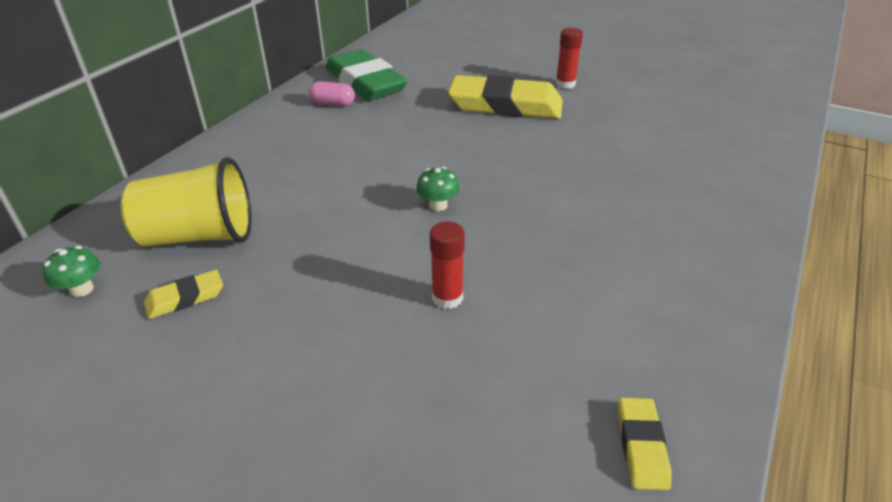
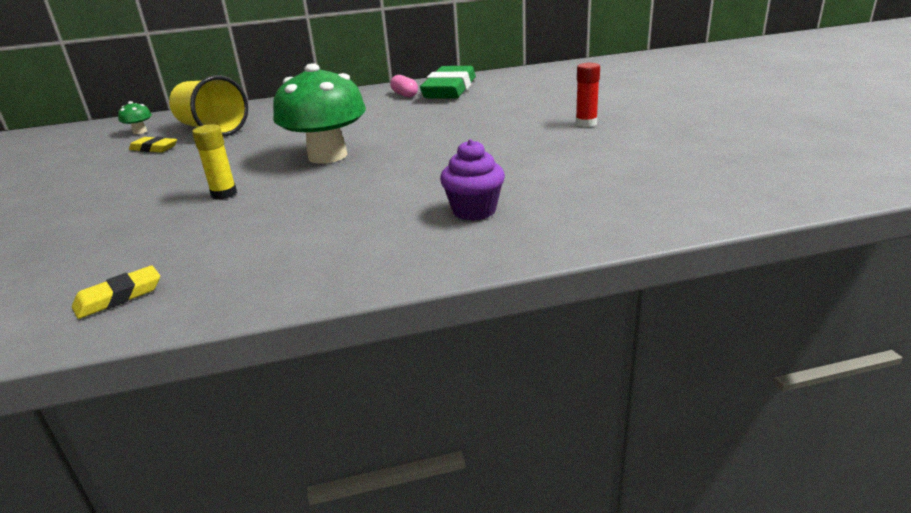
camera: 50 degrees right, 10 degrees down
(438, 205) = (327, 156): green mushroom -> green mushroom, size x2.45
(447, 298) = (224, 194): red glue stick -> yellow glue stick
(505, 105) = (504, 123): yellow eraser -> none
(675, 198) = (474, 211): none -> purple cupcake

